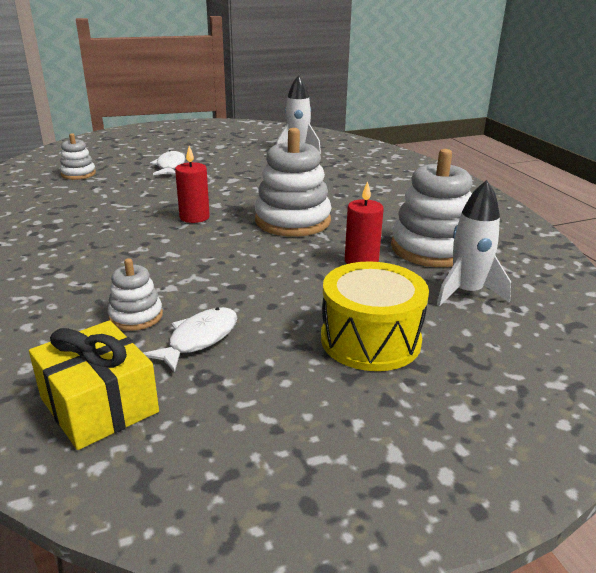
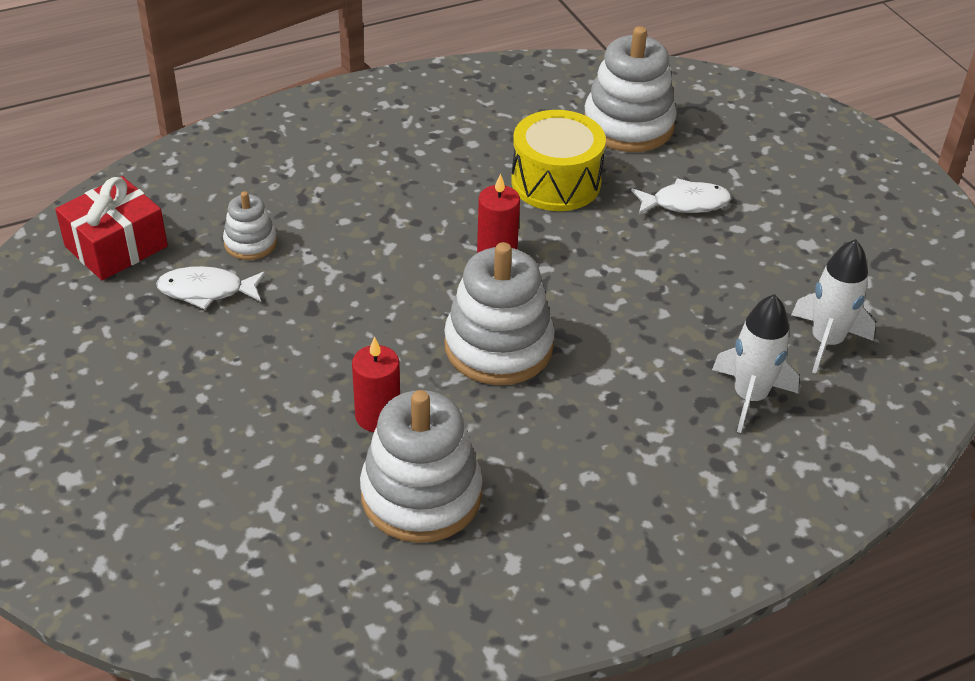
camera: 85 degrees right, 15 degrees up
(78, 174) = (628, 125): white stacking toy -> white stacking toy, size x1.93
(99, 405) = (116, 246): yellow gift -> red gift
(199, 339) = (206, 291): white fish -> white fish turned 150 degrees clockwise
(370, 340) = (194, 417): yellow drum -> yellow drum (556, 182)
(466, 292) = (294, 516): white rocket -> white rocket (749, 397)

